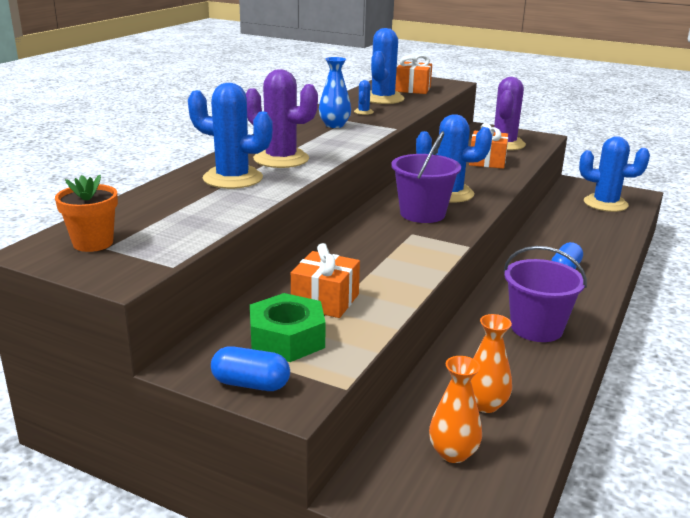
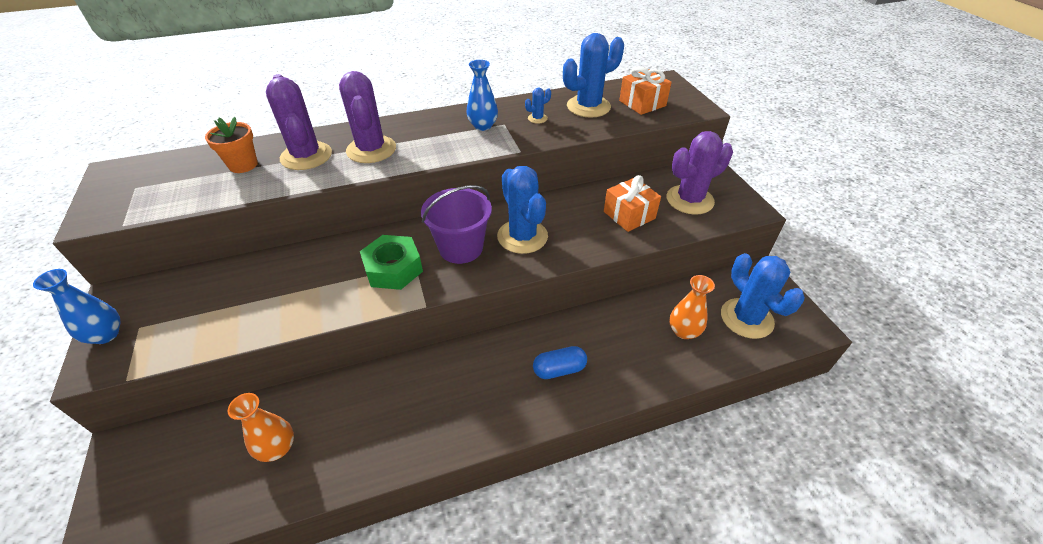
camera: 45 degrees right, 20 degrees up
(93, 243) = (138, 179): orange flower pot -> orange flower pot (243, 165)
(232, 178) = (306, 156): blue cactus -> purple cactus
(250, 384) = (106, 335): blue capsule -> blue vase
(287, 338) = (180, 312): green nut -> green nut (393, 269)
(325, 301) = (252, 294): orange gift -> none
(453, 453) = (197, 468): orange vase -> orange vase (683, 331)
(536, 328) = (428, 411): purple bucket -> none

